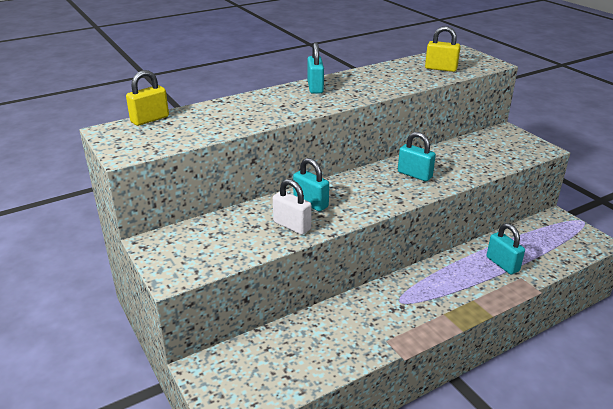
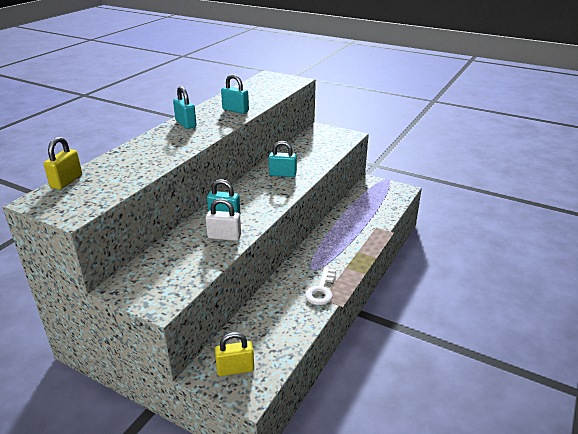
camera: 30 degrees left, 0 degrees up
(393, 330) = (321, 290): none -> white key
(441, 69) = (266, 91): yellow padlock -> yellow padlock (235, 369)
(502, 264) = (359, 222): turquoise padlock -> turquoise padlock (235, 110)

